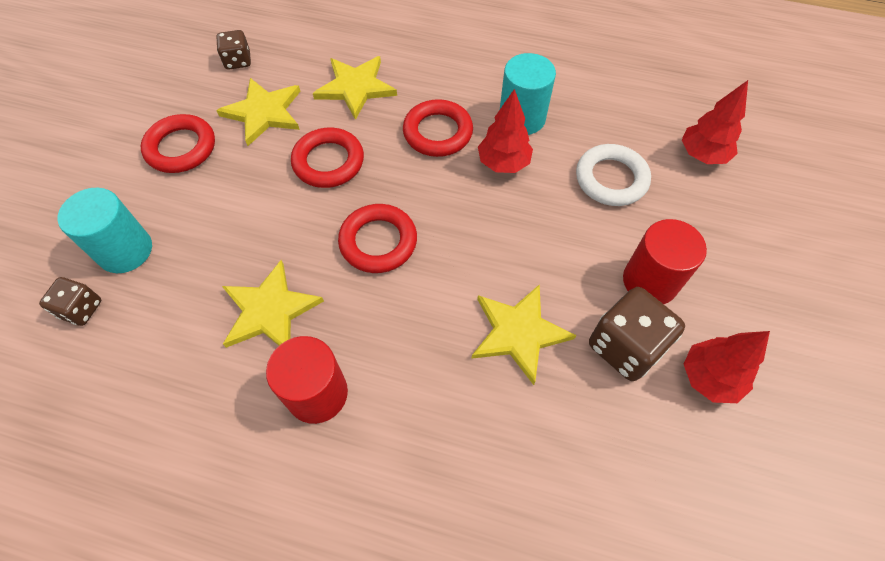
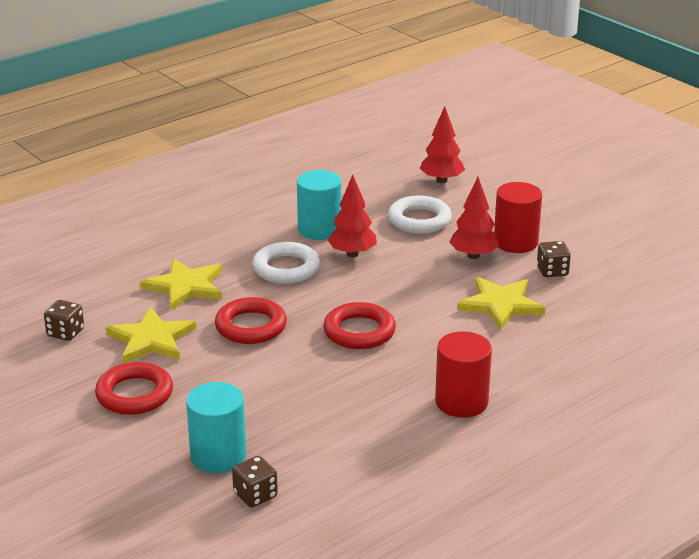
camera: 55 degrees left, 30 degrees down
(269, 310) = (365, 400): yellow star -> none
(438, 132) = (286, 268): red ring -> white ring
(625, 346) = (552, 271): brown dice -> brown dice, size x0.58
(709, 378) = (602, 253): red tree -> red tree (473, 255)

